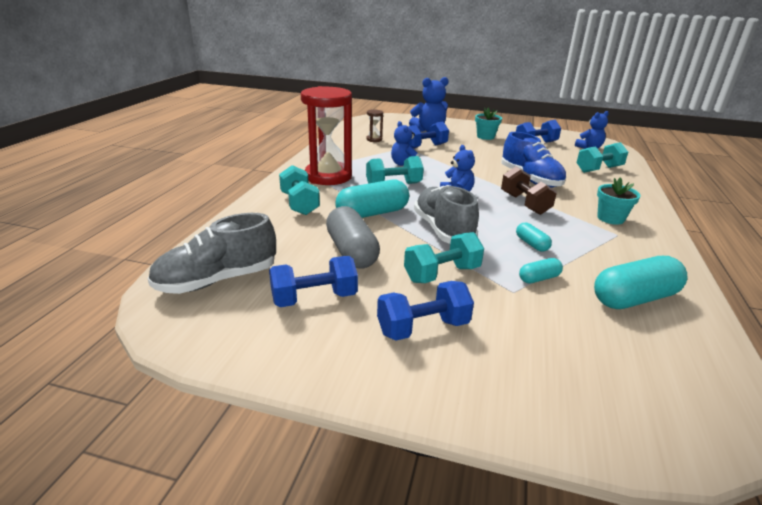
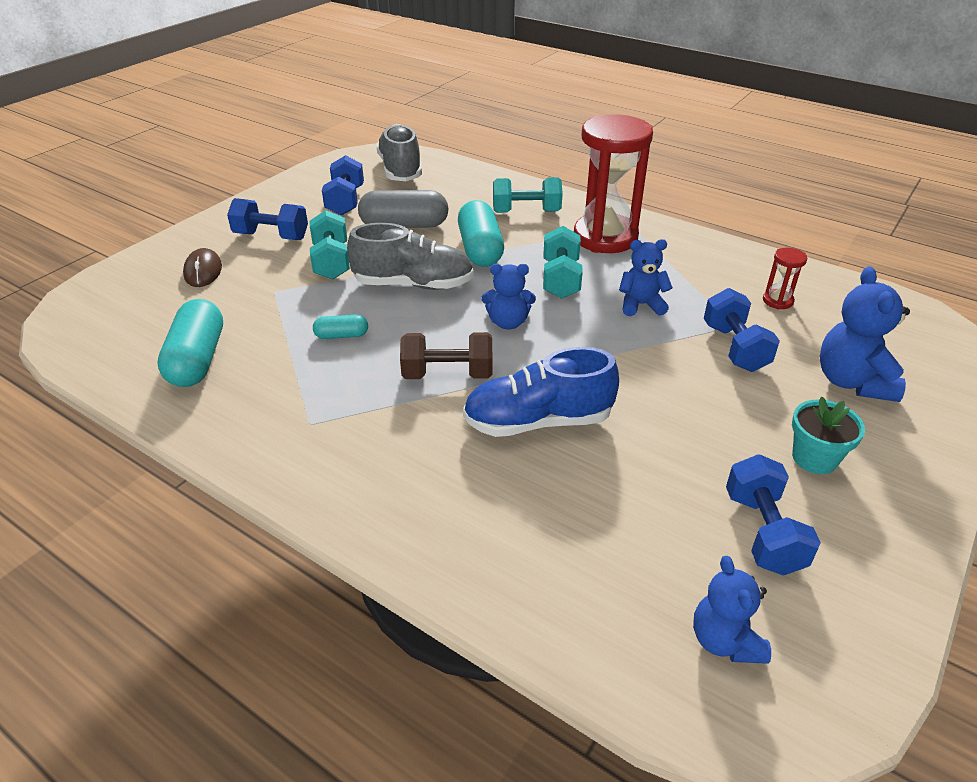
camera: 110 degrees right, 10 degrees up
(374, 139) = (777, 301): brown hourglass -> red hourglass
(423, 328) = (271, 236): blue dumbbell -> blue dumbbell turned 75 degrees counterclockwise
(527, 353) = (203, 271): none -> brown mouse
(539, 278) = (279, 313): turquoise capsule -> none
(598, 169) = (560, 559): turquoise dumbbell -> none
(610, 218) = (354, 444): turquoise flower pot -> none

